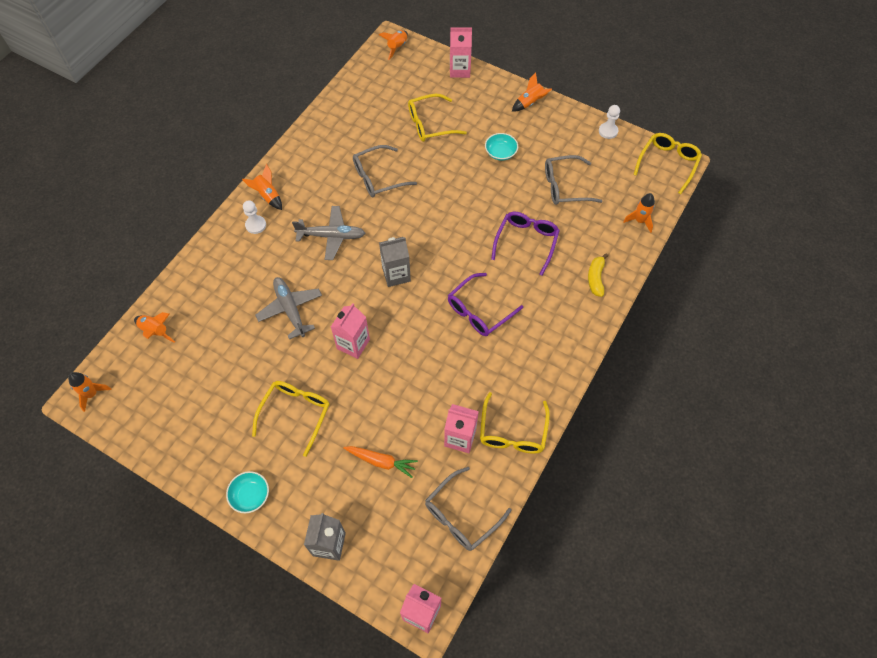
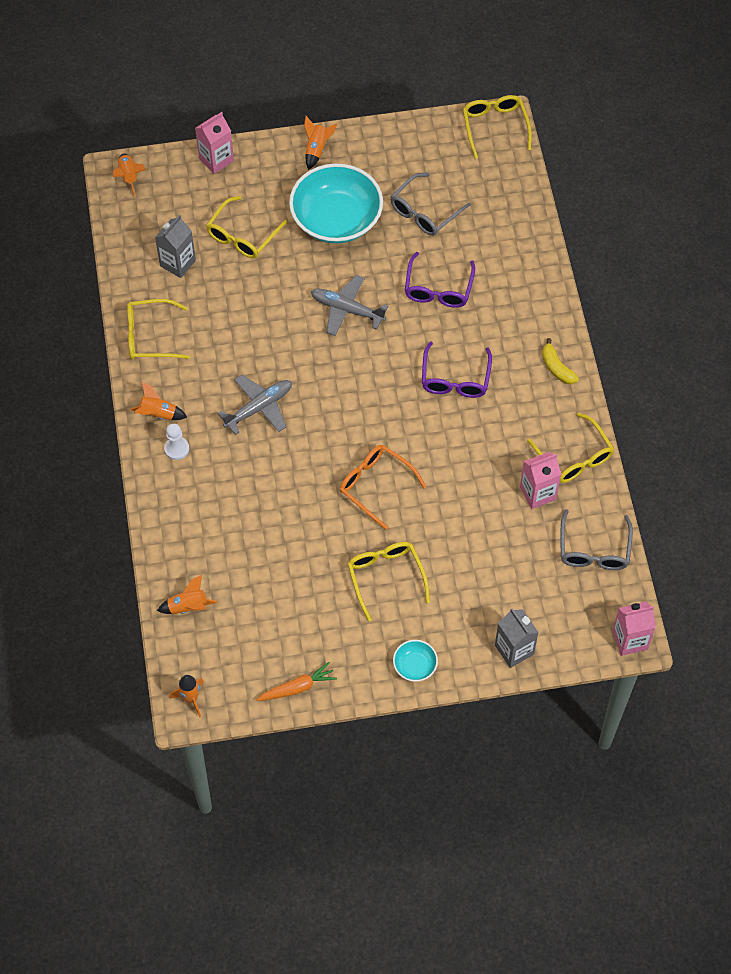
camera: 40 degrees left, 0 degrees up
(290, 309) = (290, 498): grey plane -> grey plane (346, 309)
(312, 146) = (150, 336): none -> yellow glasses
(353, 344) = (376, 486): pink carton -> orange glasses
(378, 177) = (246, 322): grey glasses -> none
(381, 461) = (493, 559): orange carrot -> orange carrot (297, 687)
(396, 274) = (353, 399): grey carton -> grey carton (177, 263)
(500, 153) = (336, 219): turquoise bowl -> turquoise bowl, size x2.34
(526, 242) = (438, 288): purple glasses -> purple glasses turned 150 degrees counterclockwise
(595, 278) = (526, 279): yellow banana -> yellow banana (557, 368)
(608, 131) = (415, 130): white pawn -> none
(639, 221) = (517, 200): orange rocket -> none

